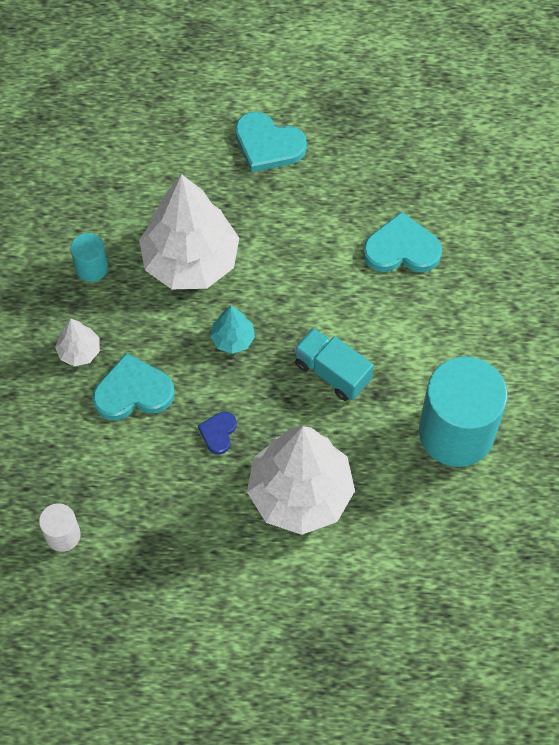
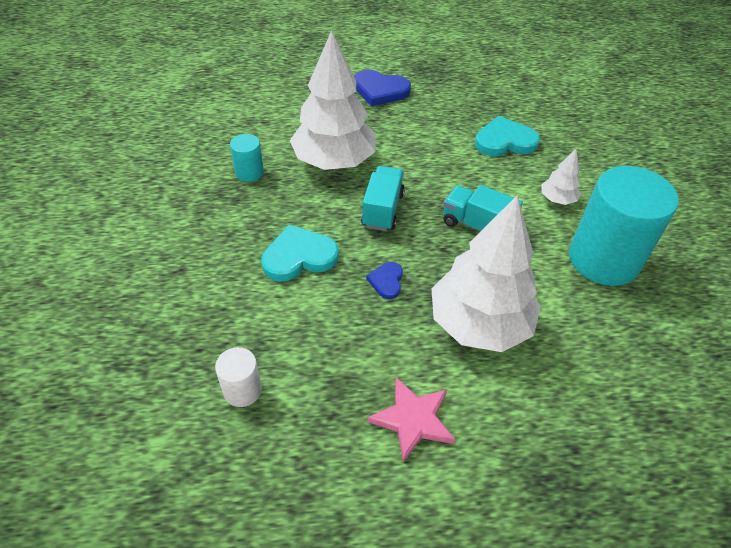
camera: 10 degrees left, 15 degrees down
(79, 351) = (244, 231): white tree -> white tree (557, 199)
(212, 583) = (413, 420): none -> pink star
(232, 339) = (382, 210): turquoise tree -> turquoise truck
(268, 145) = (380, 90): turquoise heart -> blue heart

